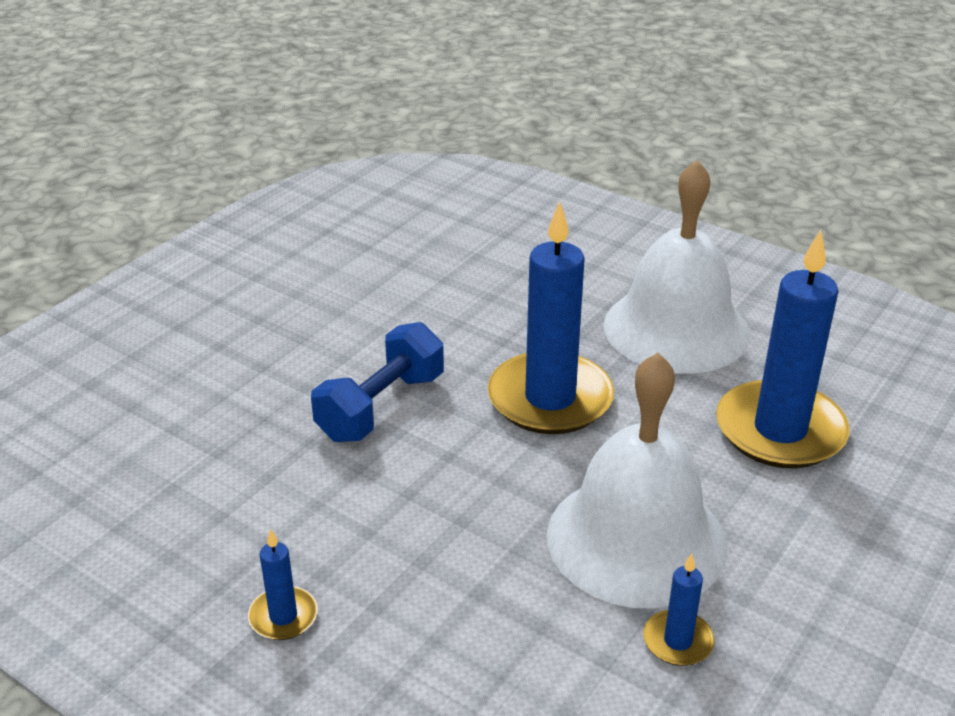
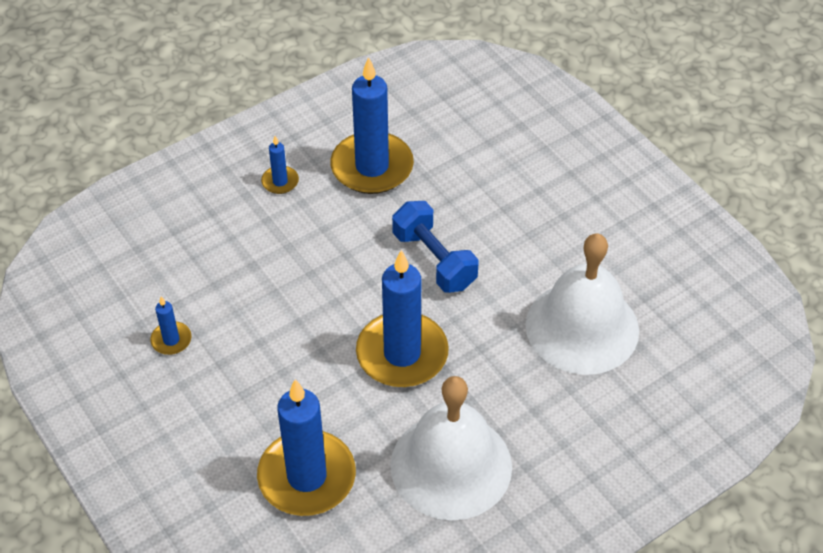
camera: 110 degrees right, 15 degrees up
(216, 513) = (372, 167): none -> blue candle
(636, 539) = (252, 351): white bell -> white bell (582, 327)

